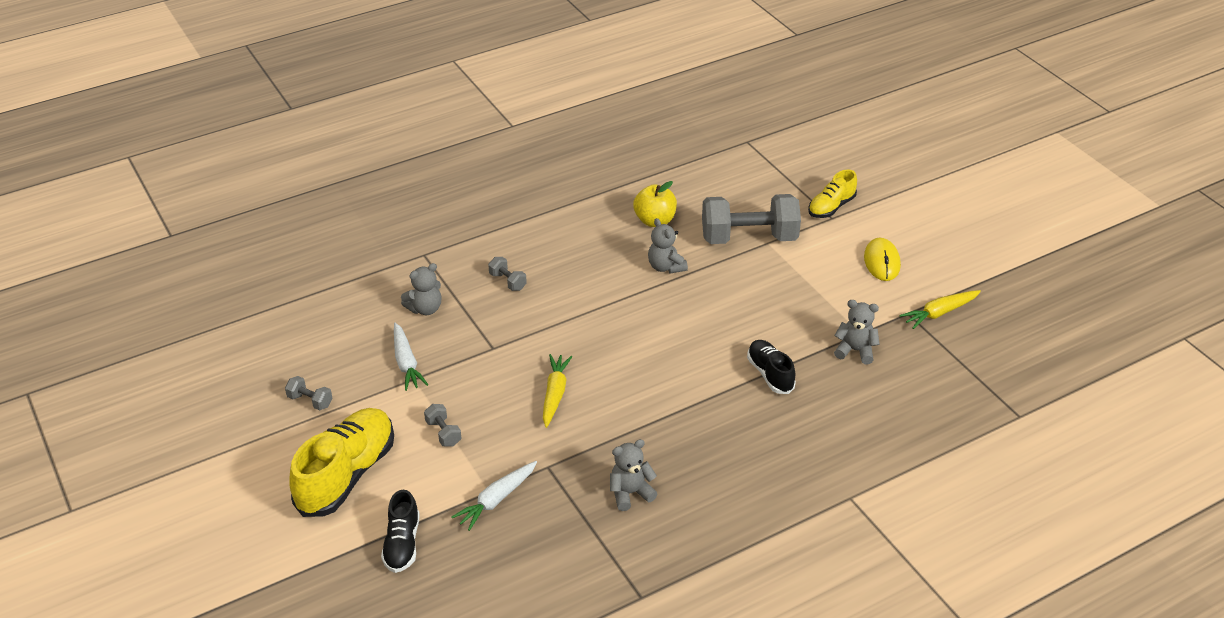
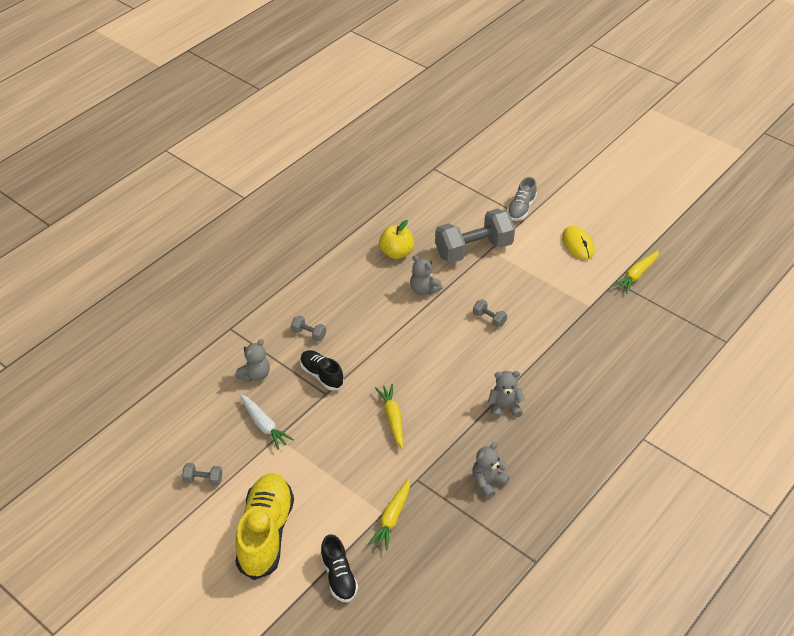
camera: 20 degrees left, 5 degrees up
(443, 433) = (323, 476): grey dumbbell -> grey dumbbell (489, 319)
(496, 500) = (392, 518): white carrot -> yellow carrot
(770, 374) = (542, 357): black shoe -> black shoe (322, 375)
(831, 207) = (521, 209): yellow shoe -> grey shoe
(855, 350) = (592, 321): grey teddy bear -> grey teddy bear (504, 407)

